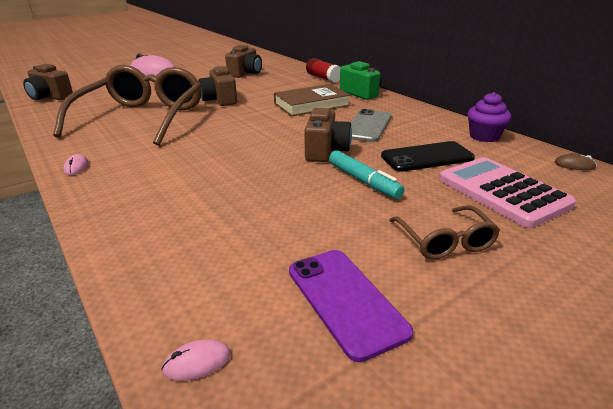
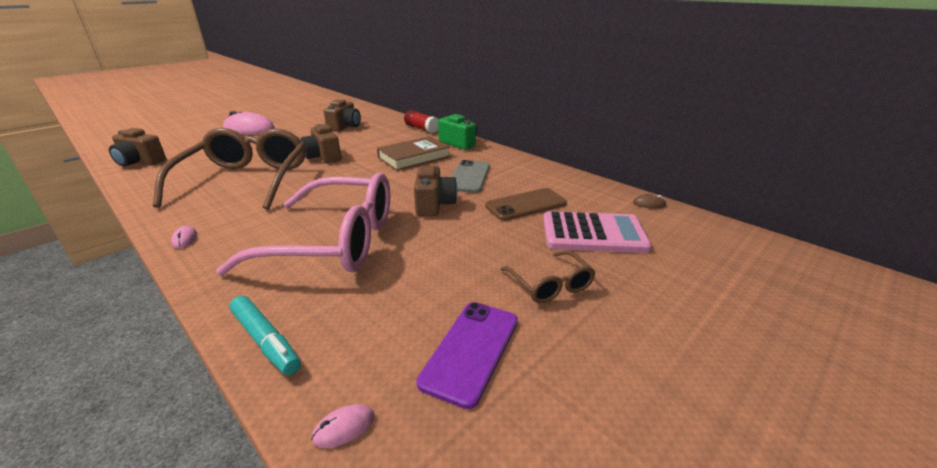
camera: 10 degrees left, 0 degrees up
(216, 179) = (333, 241): none -> pink glasses
(345, 300) = (471, 350): purple phone -> purple phone turned 60 degrees clockwise
(363, 181) = (472, 232): turquoise marker -> turquoise marker (266, 341)
(427, 157) = (526, 205): black phone -> brown phone
(484, 136) = (573, 181): purple cupcake -> none
(502, 192) = (593, 234): pink calculator -> pink calculator turned 135 degrees clockwise

